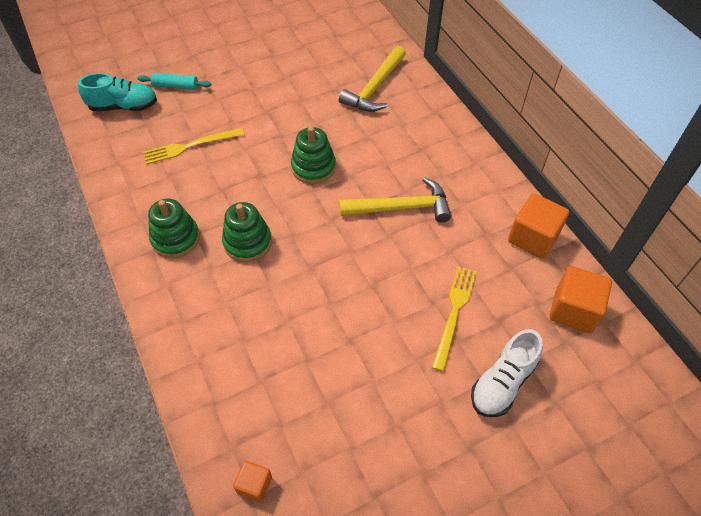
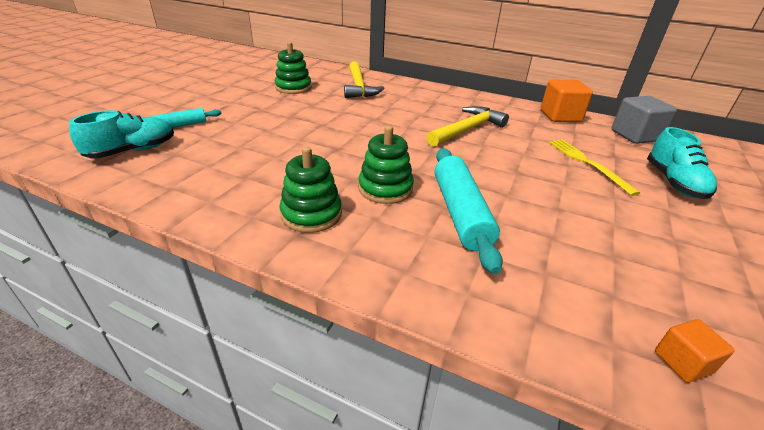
camera: 40 degrees left, 20 degrees down
(190, 146) = (244, 153): yellow fork -> none
(271, 298) = (460, 213): none -> turquoise rolling pin
(313, 167) = (374, 131): green stacking toy -> green stacking toy (293, 88)
(502, 383) = (674, 182): white shoe -> turquoise shoe
(573, 310) = (635, 136): orange cube -> grey cube

